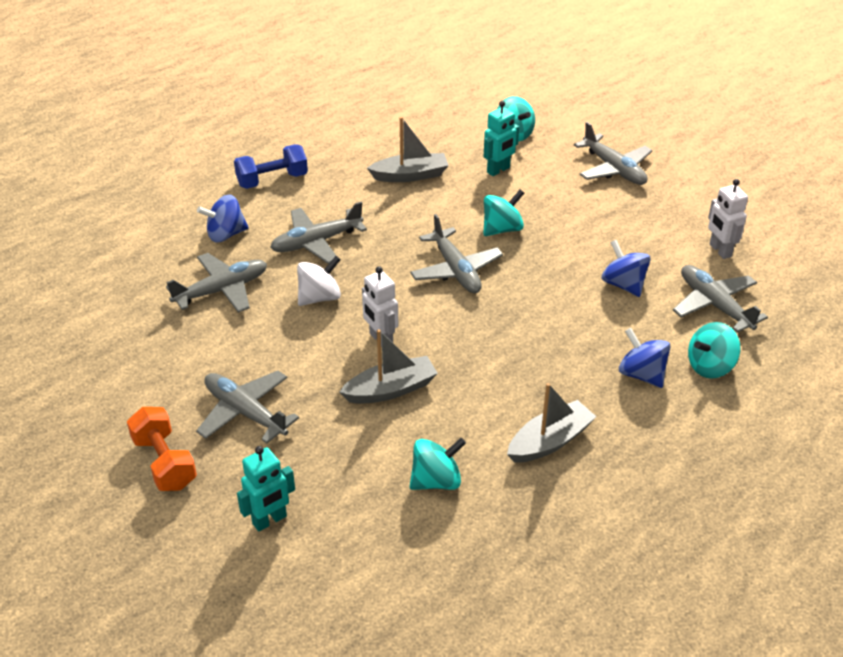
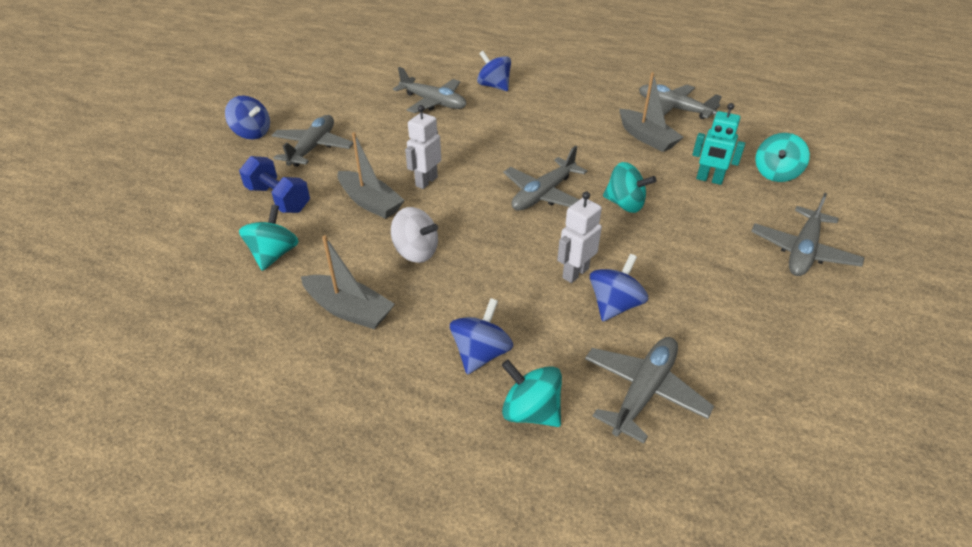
camera: 65 degrees right, 0 degrees up
(164, 462) = (252, 133): orange dumbbell -> blue spinning top
(270, 520) = (209, 189): turquoise robot -> none
(272, 180) = (572, 84): blue dumbbell -> blue dumbbell (278, 199)
(316, 242) = (518, 121): grey plane -> grey plane (673, 109)
(319, 297) = (455, 141): white spinning top -> white spinning top (416, 252)
(436, 481) = (274, 255): turquoise spinning top -> turquoise spinning top turned 120 degrees counterclockwise
(720, 250) = (750, 374): white robot -> white robot (575, 273)

